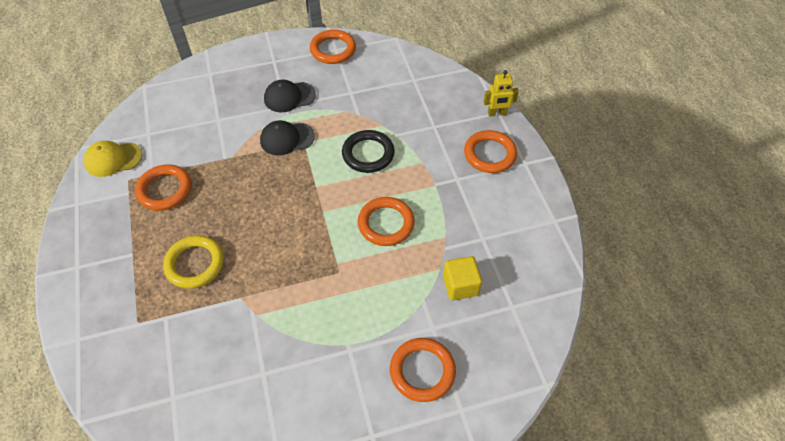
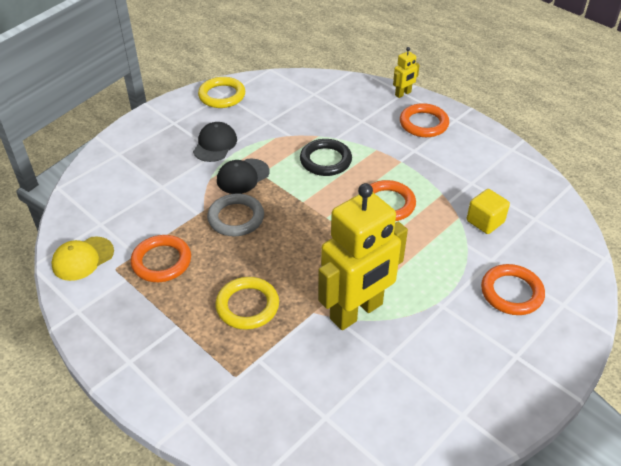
camera: 30 degrees left, 10 degrees down
(250, 177) = (236, 218): none -> grey ring
(273, 316) = (357, 312): none -> yellow robot
(289, 97) = (215, 144): black cap -> black cap turned 150 degrees clockwise
(333, 50) = (222, 95): orange ring -> yellow ring

